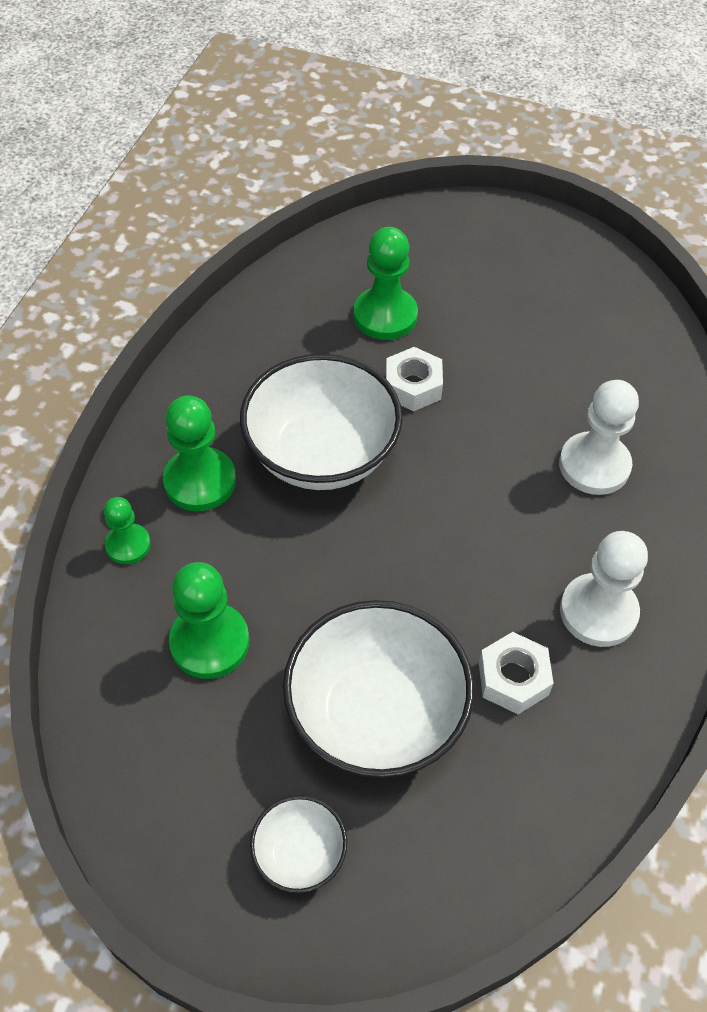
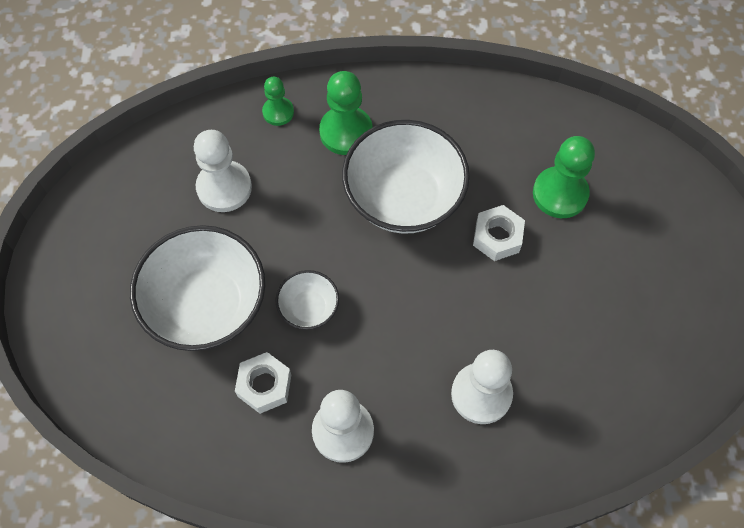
camera: 70 degrees right, 10 degrees up
(210, 642) = (224, 187): green pawn -> white pawn
(299, 854) = (98, 293): white bowl -> white bowl (309, 308)

